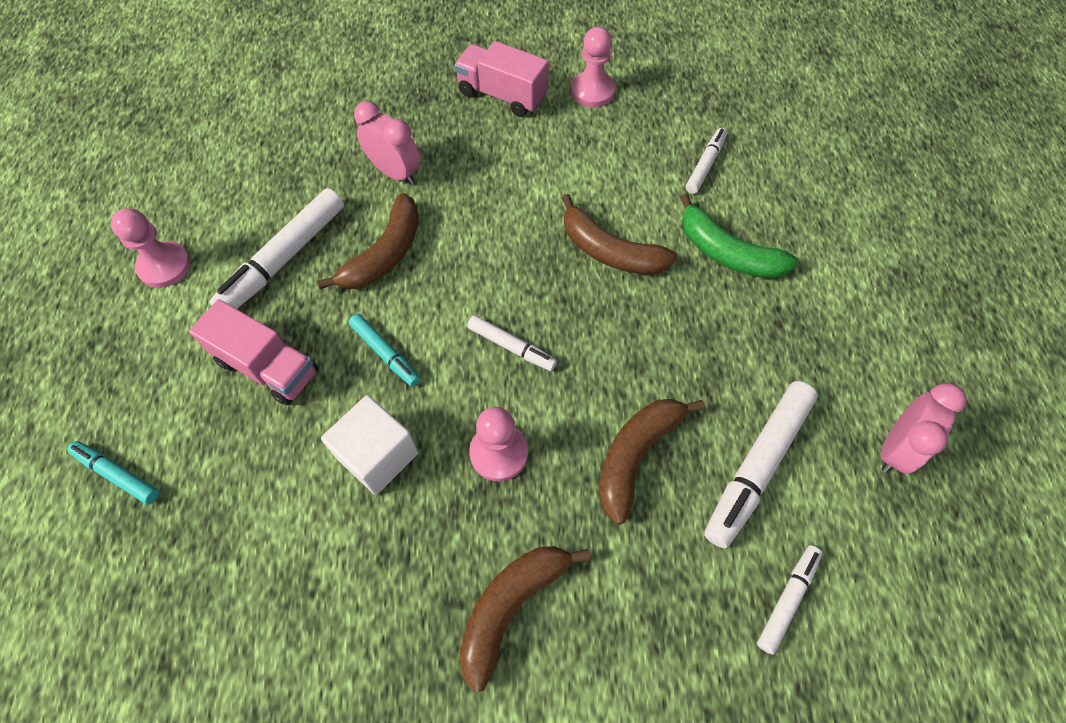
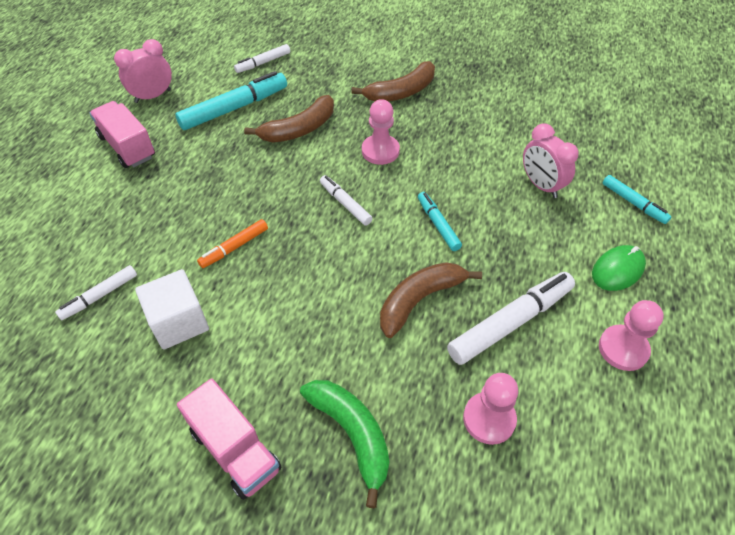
camera: 160 degrees left, 10 degrees down
(157, 358) = (617, 270): none -> green mouse
(267, 366) = (528, 240): pink truck -> pink truck (127, 147)
(377, 455) = (457, 169): white cube -> white cube (179, 322)
(395, 172) = (387, 382): pink clock -> pink clock (541, 185)
(592, 91) = (136, 420): pink pawn -> pink pawn (489, 419)
(610, 251) = (234, 247): brown banana -> orange marker
(727, 253) = (148, 220): green banana -> green banana (352, 434)
(757, 466) = (234, 108): white marker -> turquoise marker

